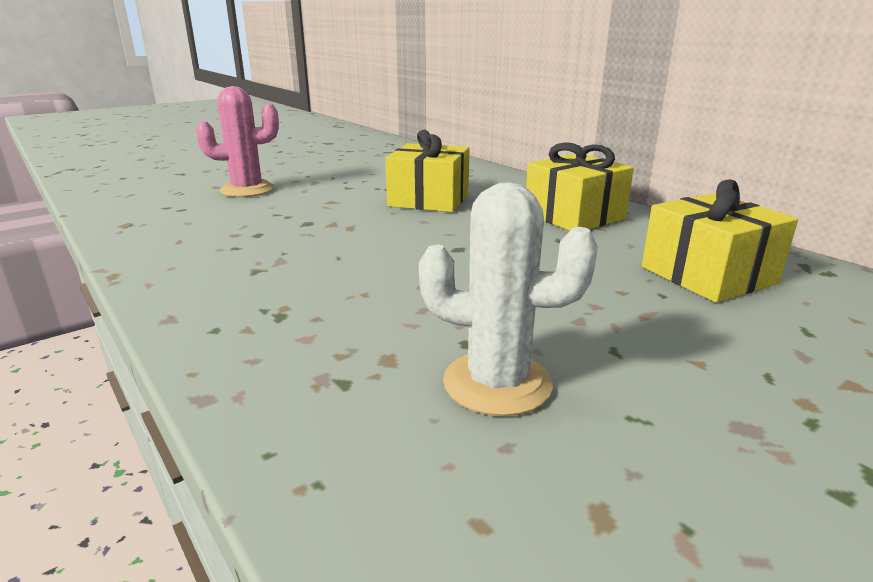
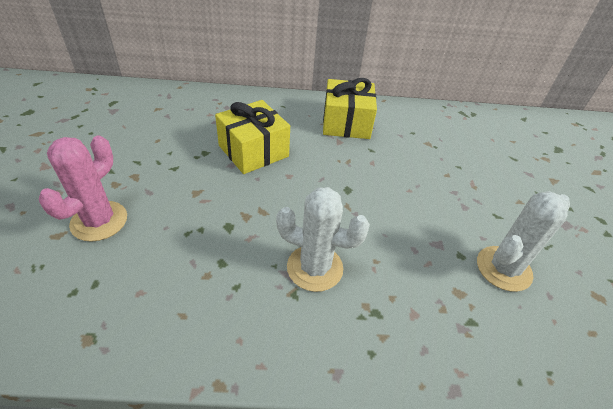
camera: 55 degrees left, 20 degrees up
(305, 268) = (315, 268): none -> white cactus
(708, 275) = (451, 141): yellow gift -> none

